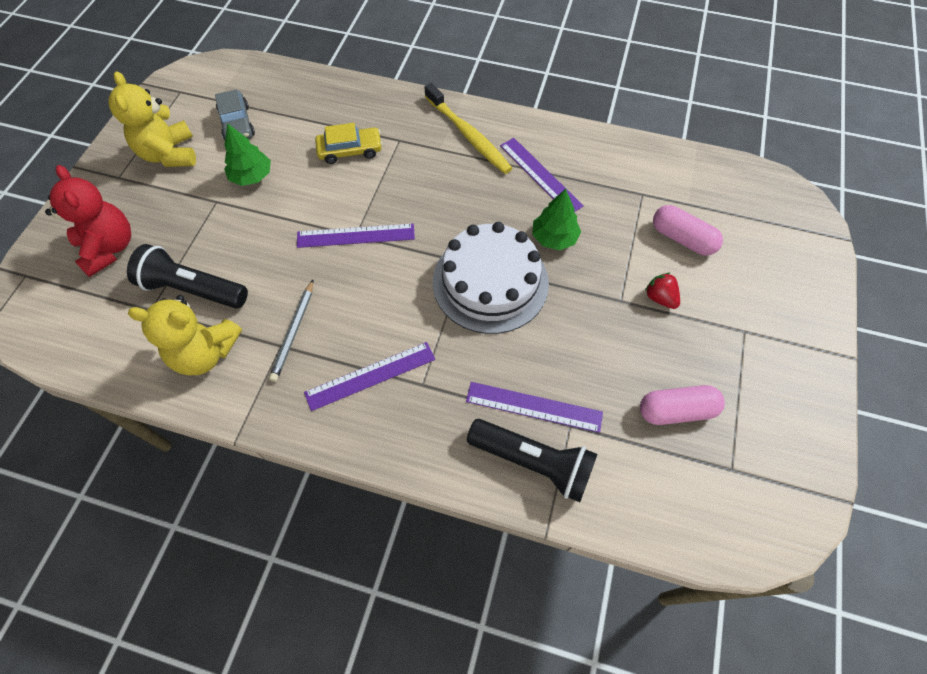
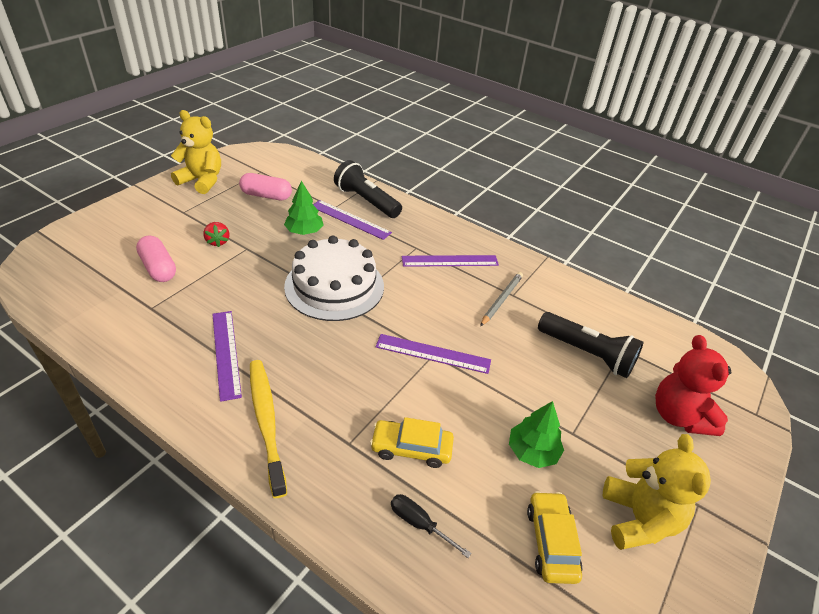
camera: 165 degrees left, 20 degrees down
(205, 353) = (571, 306): yellow teddy bear -> yellow teddy bear (202, 181)
(237, 124) = (551, 542): grey car -> yellow car
(330, 109) = (419, 523): none -> black screwdriver
(554, 238) = (259, 299): green tree -> green tree (304, 231)

